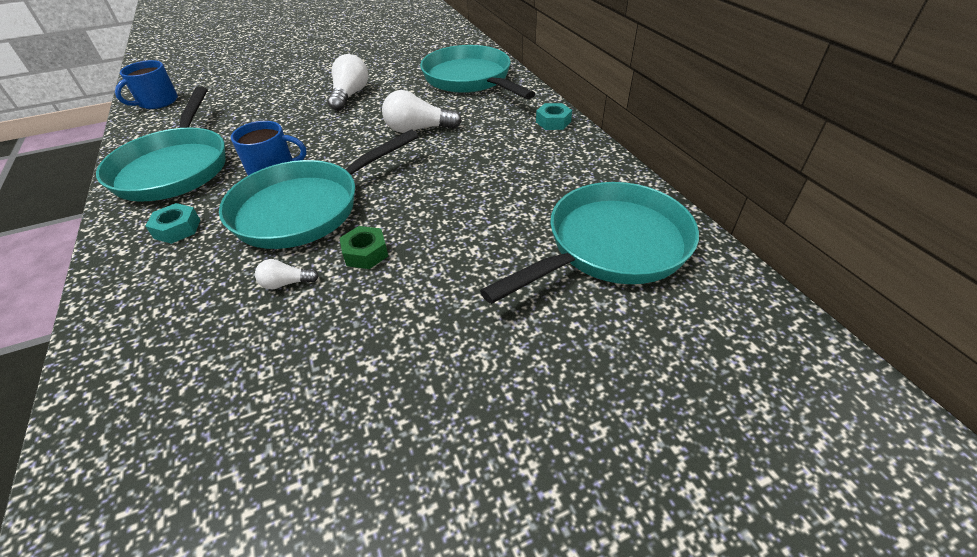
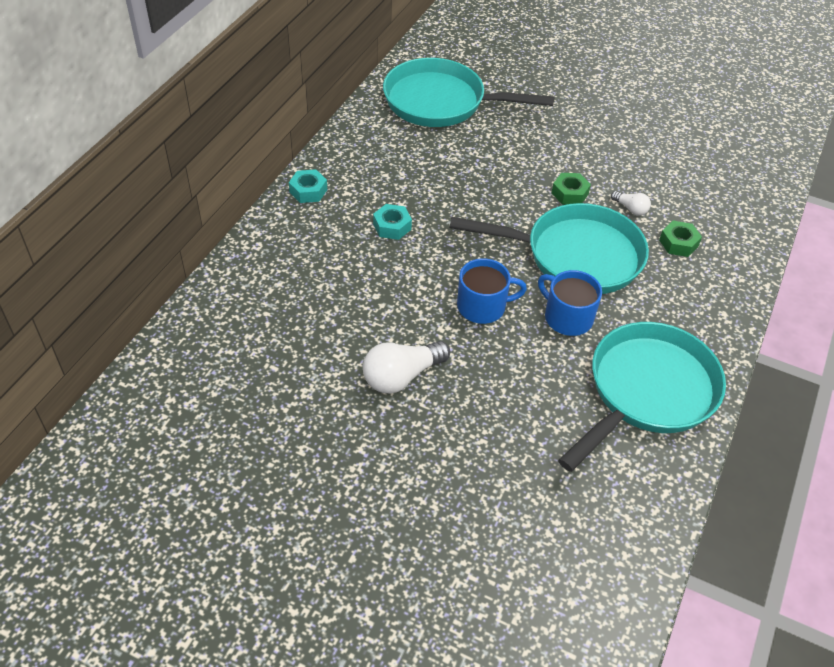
camera: 135 degrees left, 5 degrees up
(157, 102) = (610, 570): blue mug -> blue mug (483, 306)
(177, 229) = (676, 306): turquoise nut -> turquoise nut (392, 226)
(205, 284) = (678, 243): none -> green nut
(418, 129) = (409, 269): white light bulb -> none
(470, 79) = (268, 298): turquoise pan -> none

